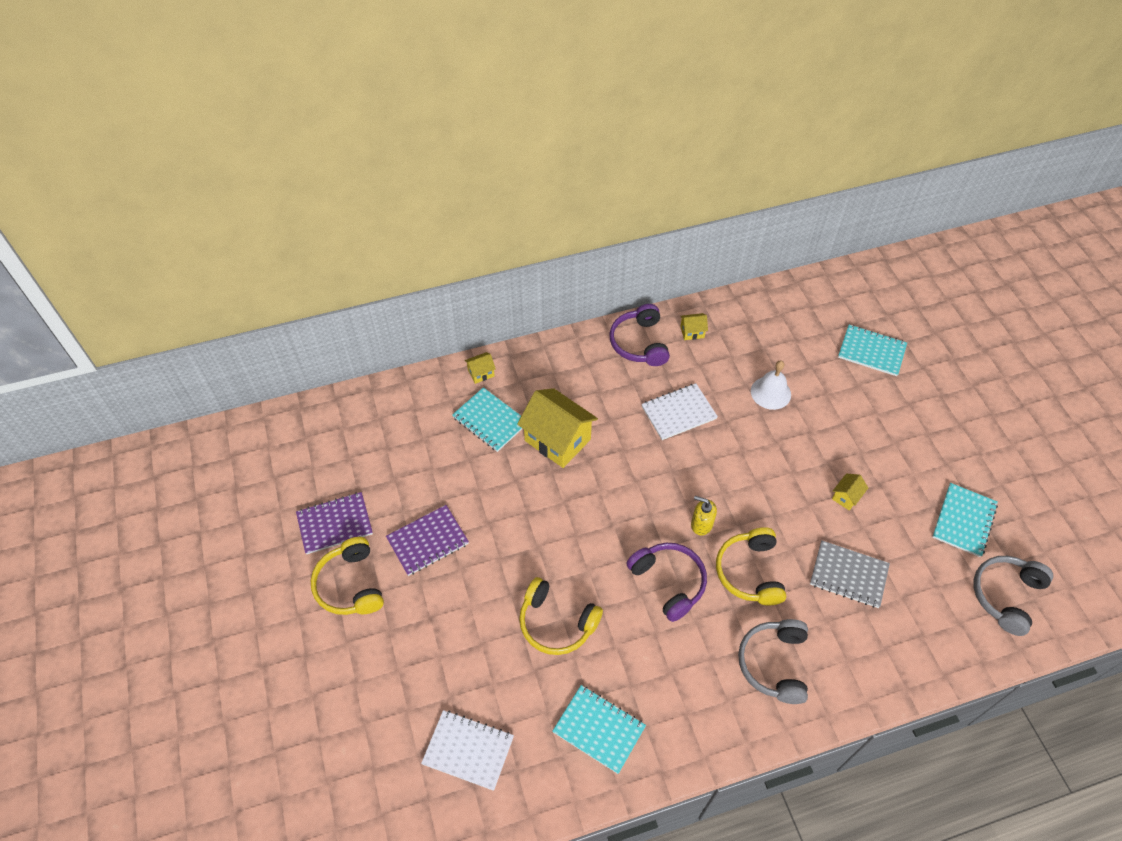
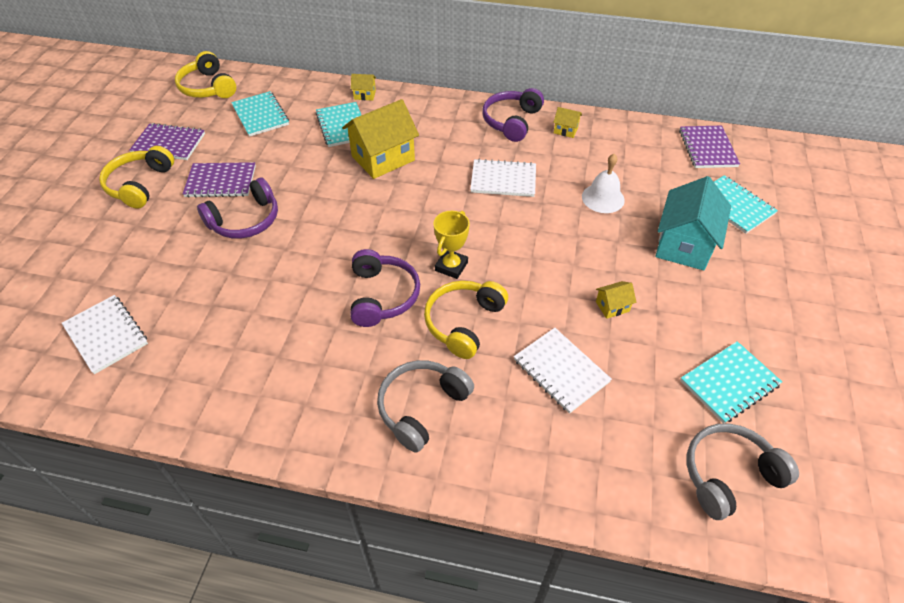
camera: 30 degrees right, 5 degrees down
(488, 570) = (245, 220): none -> purple headphones
(557, 440) = (383, 158): yellow house -> yellow house turned 75 degrees clockwise
(557, 622) = (262, 280): yellow headphones -> yellow headphones (208, 87)
(599, 729) = (219, 375): turquoise notebook -> turquoise notebook (260, 115)
(701, 524) = (451, 266): yellow soap dispenser -> yellow trophy
(817, 299) = (707, 148): none -> purple notebook
(848, 575) = (561, 371): grey notebook -> white notebook
(859, 410) = (683, 245): none -> turquoise house

